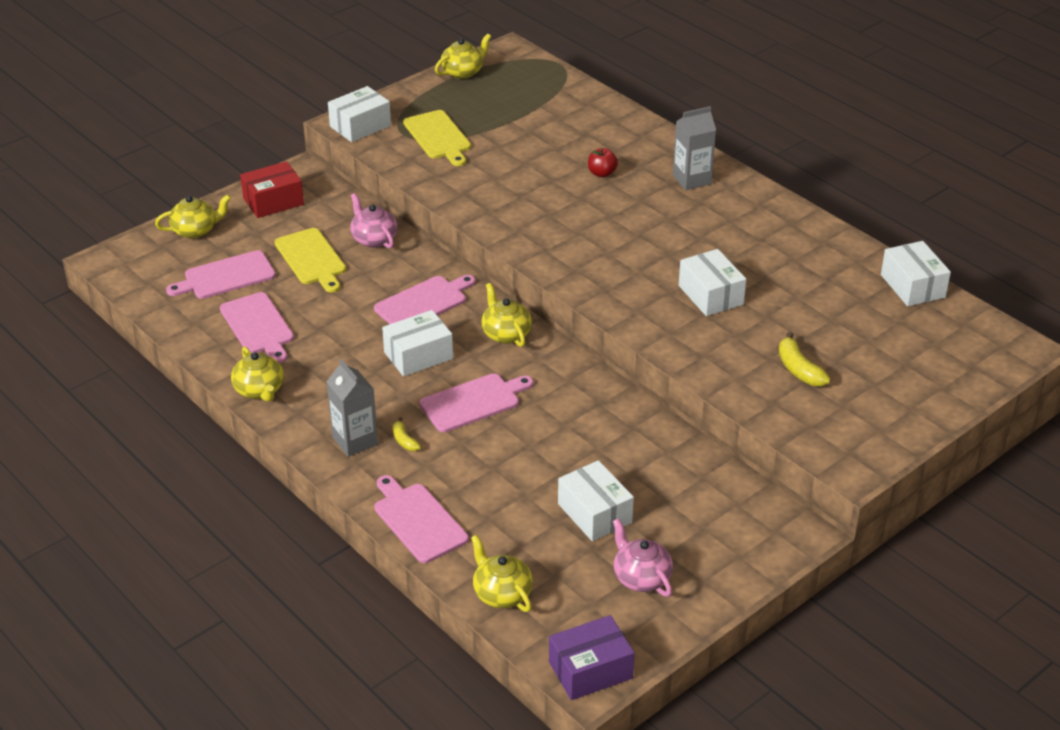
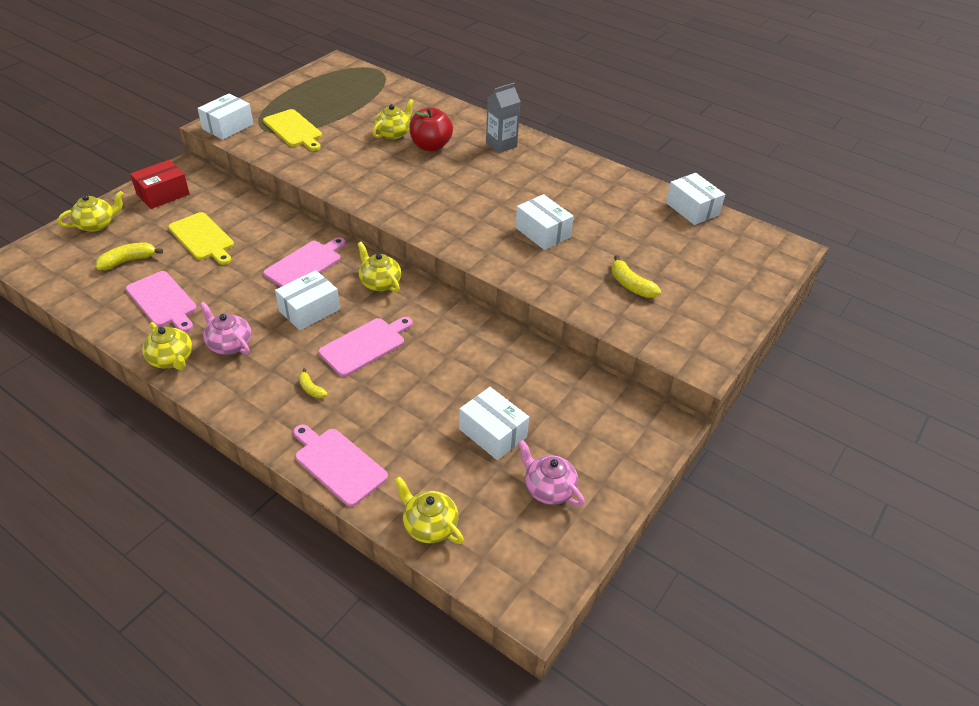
camera: 15 degrees left, 5 degrees up
(226, 276) = (128, 261): pink cutting board -> yellow banana
(355, 441) = (266, 395): grey carton -> none
(373, 239) = (253, 216): pink teapot -> pink teapot (229, 344)
(463, 72) = (304, 80): yellow teapot -> yellow teapot (393, 133)
(590, 670) = (529, 592): purple box -> none
(602, 173) = (430, 146): red apple -> red apple, size x1.83

